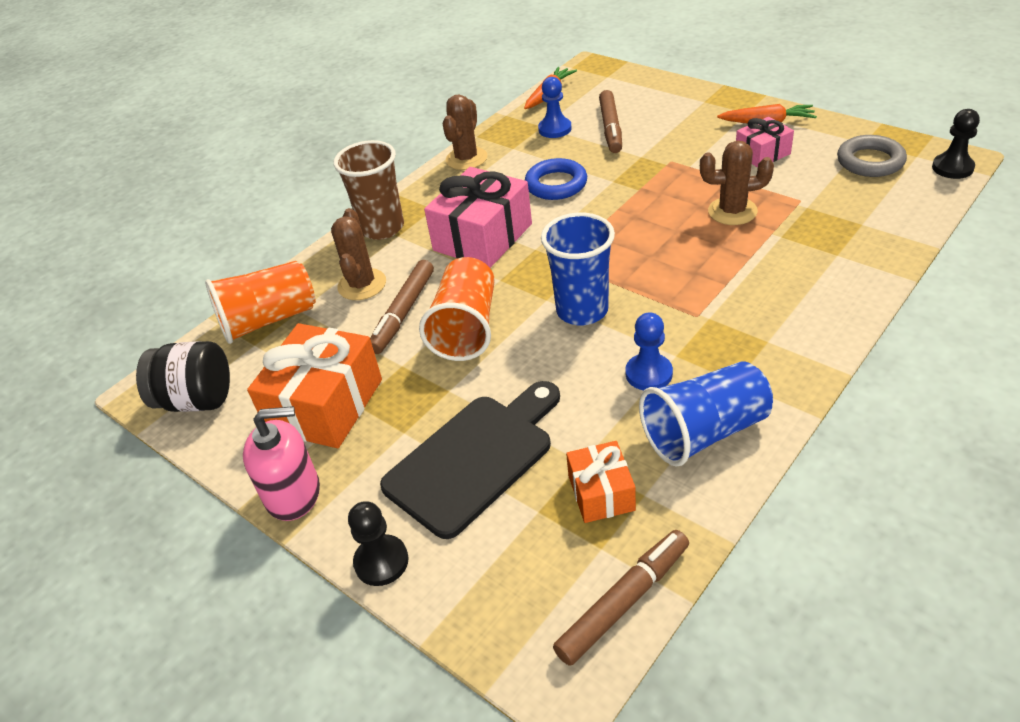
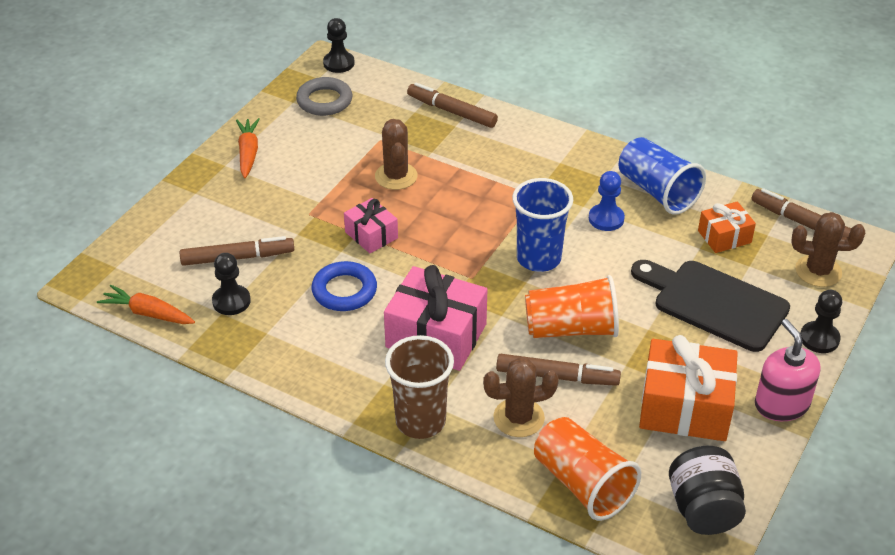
camera: 105 degrees left, 0 degrees up
(466, 159) = (285, 370): brown cactus -> brown cactus (818, 271)
(555, 129) = (231, 301): blue pawn -> black pawn
(762, 154) = (304, 157): pink gift -> pink gift (371, 235)
(867, 252) = (451, 111): none -> brown marker

